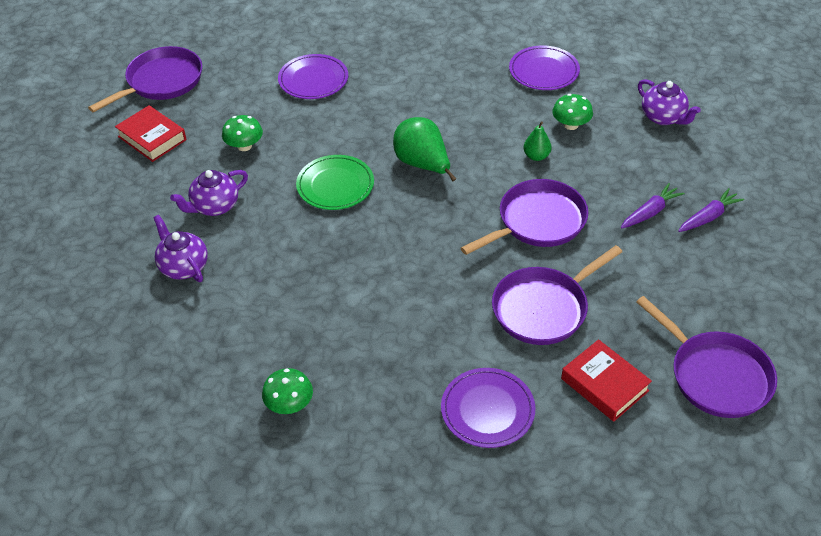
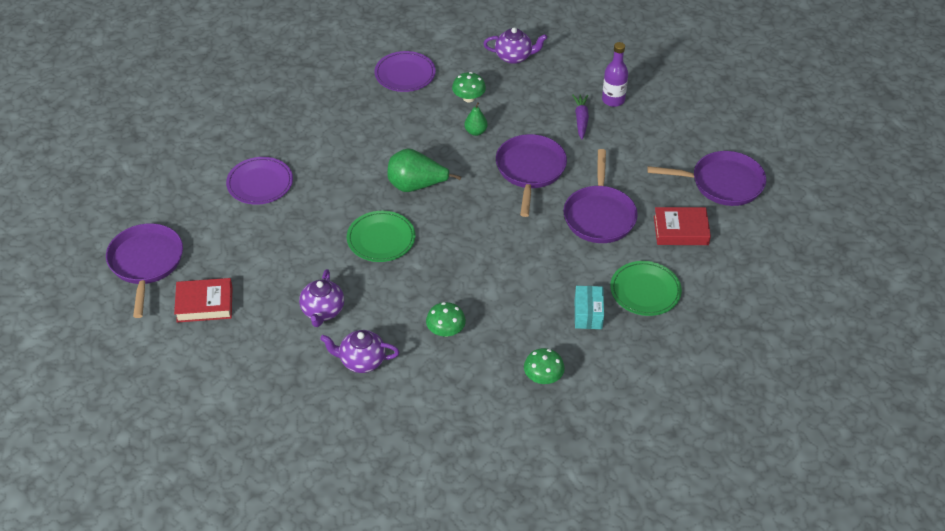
camera: 50 degrees left, 0 degrees up
(244, 146) = (281, 260): green mushroom -> green mushroom (445, 331)
(406, 385) = (588, 314): none -> turquoise box
(487, 410) = (645, 291): purple plate -> green plate
(708, 217) = (613, 100): purple carrot -> purple bottle

